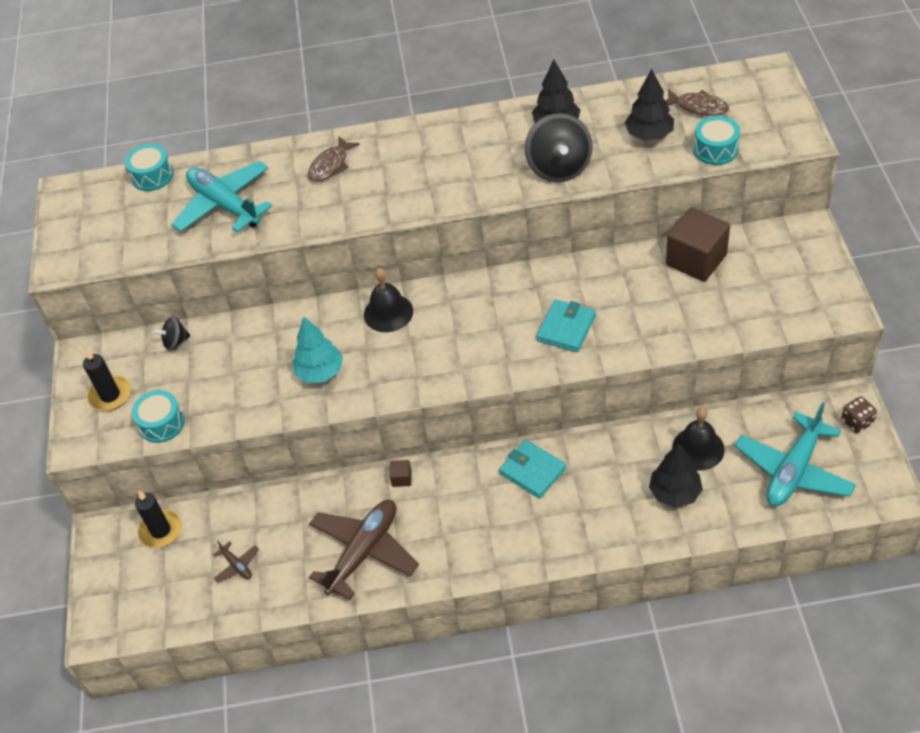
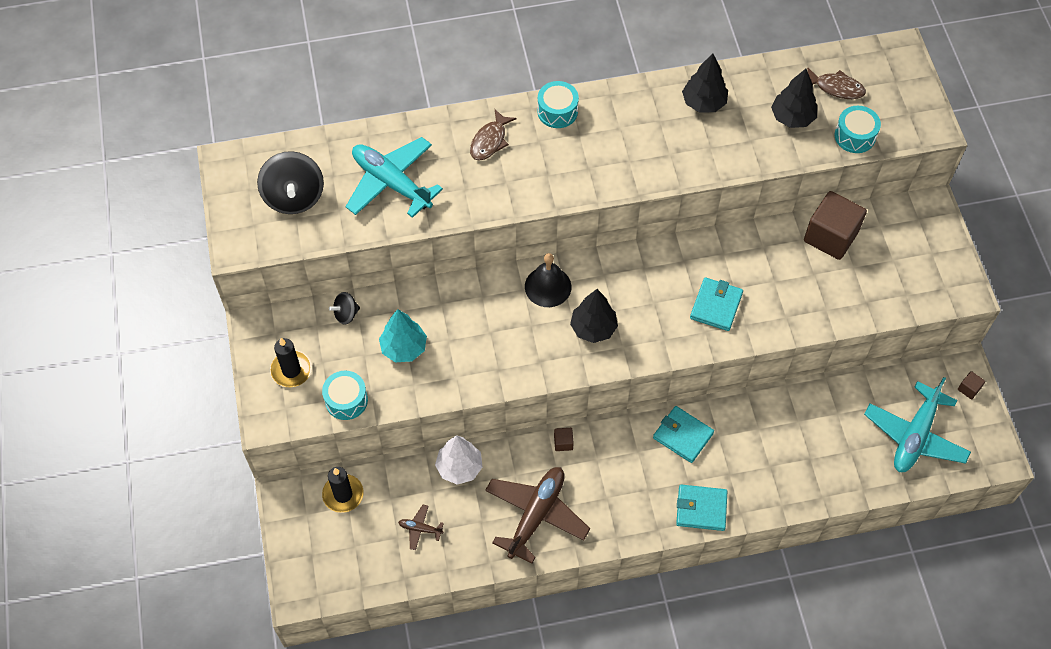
camera: 10 degrees left, 10 degrees up
(152, 176) = (313, 147): turquoise drum -> turquoise drum (557, 111)
(237, 565) = (420, 529): brown plane -> brown plane turned 150 degrees clockwise
(287, 503) = (459, 467): none -> white tree
(320, 372) = (490, 348): turquoise tree -> turquoise tree (404, 348)
(546, 546) = (701, 509): none -> turquoise wallet
(559, 167) = (710, 151): black spinning top -> black spinning top (294, 197)
(675, 493) = (811, 457): black tree -> black tree (593, 328)
(698, 448) = (830, 414): black bell -> none
(856, 422) = (969, 389): brown dice -> brown cube

